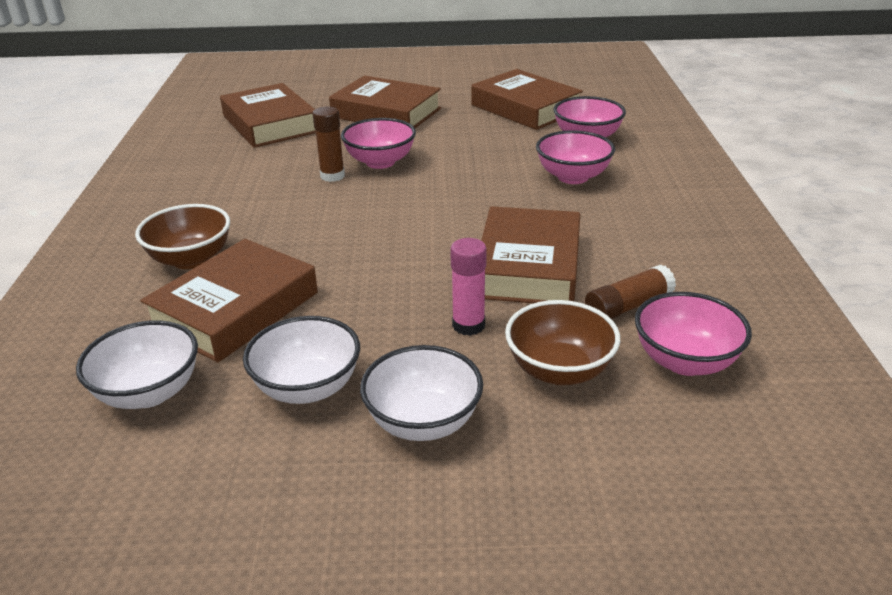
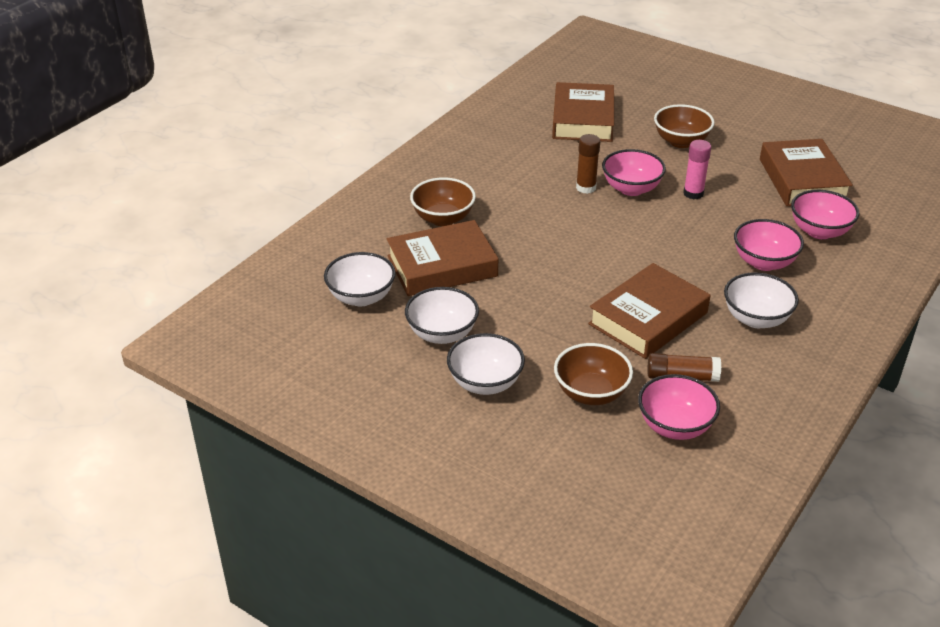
camera: 35 degrees right, 5 degrees up
(386, 113) = (681, 141): brown book -> brown bowl
(468, 325) = (567, 340): pink glue stick -> pink glue stick (693, 193)
(626, 224) = (756, 319): none -> white bowl

